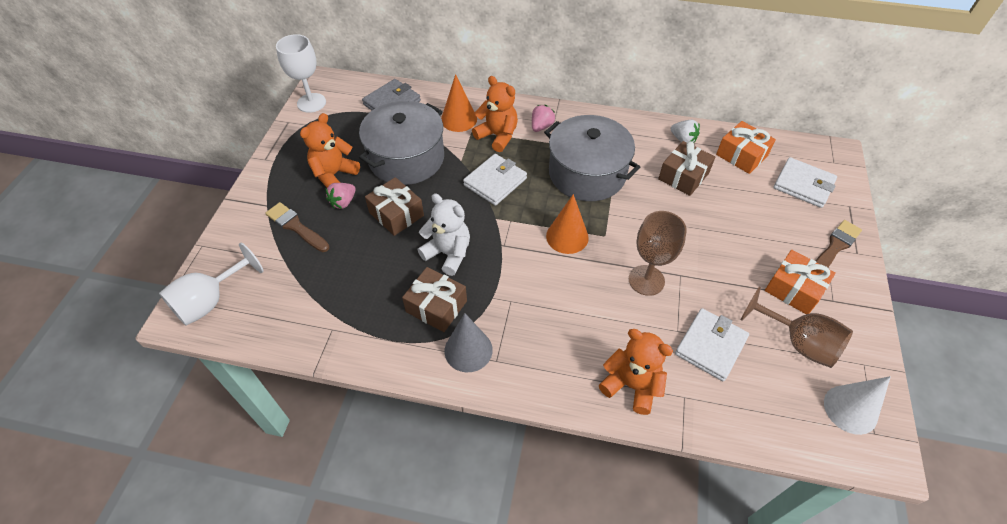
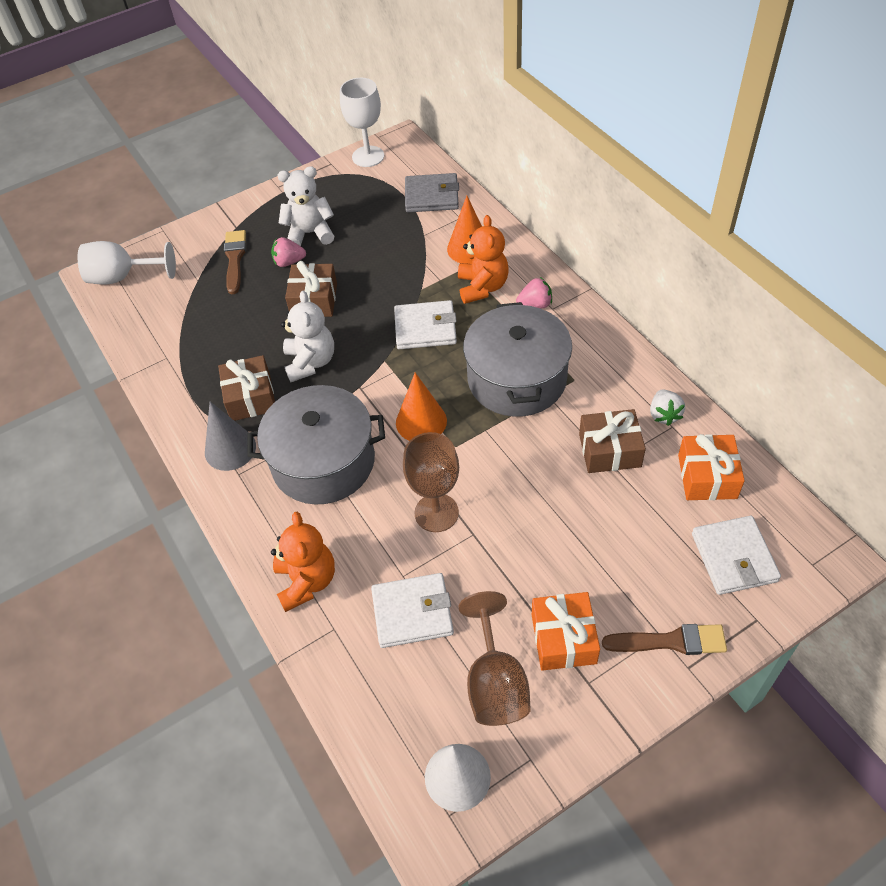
camera: 50 degrees right, 0 degrees up
(334, 175) = (310, 233): orange teddy bear -> white teddy bear
(406, 158) = (380, 256): grey pot -> grey pot (323, 462)

